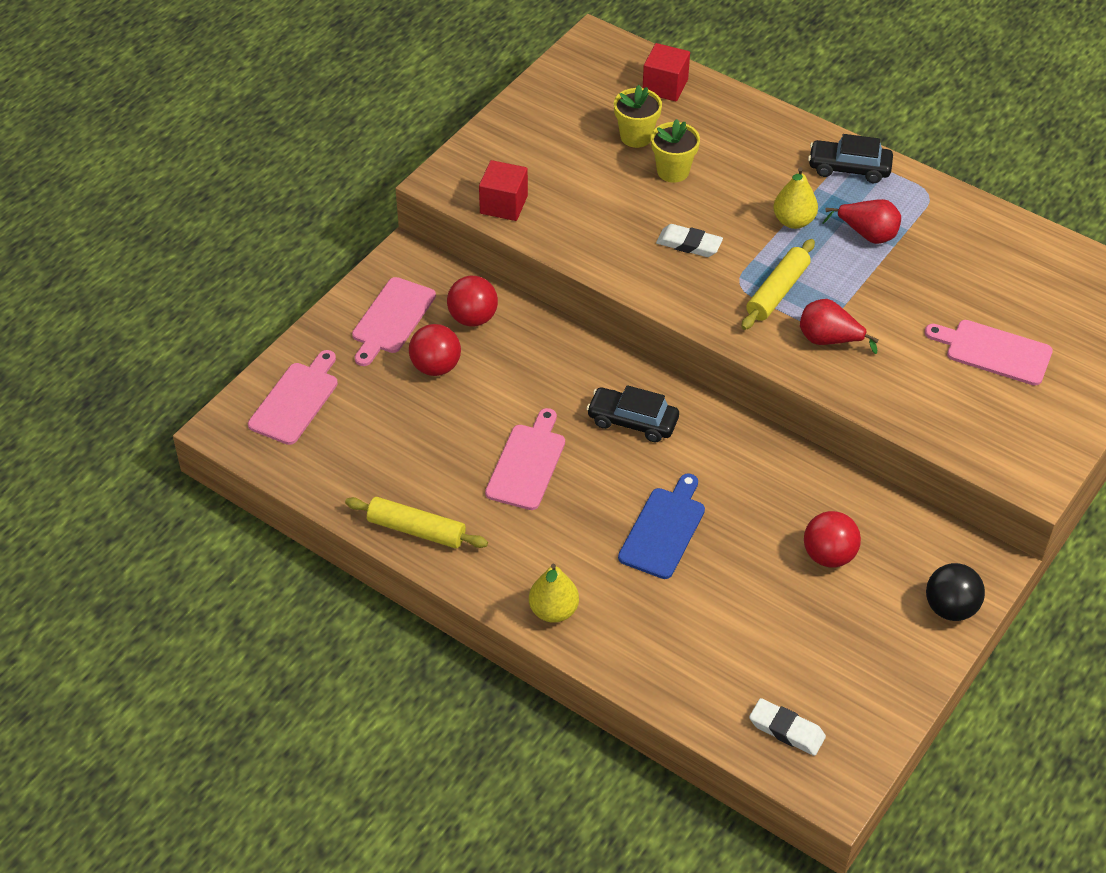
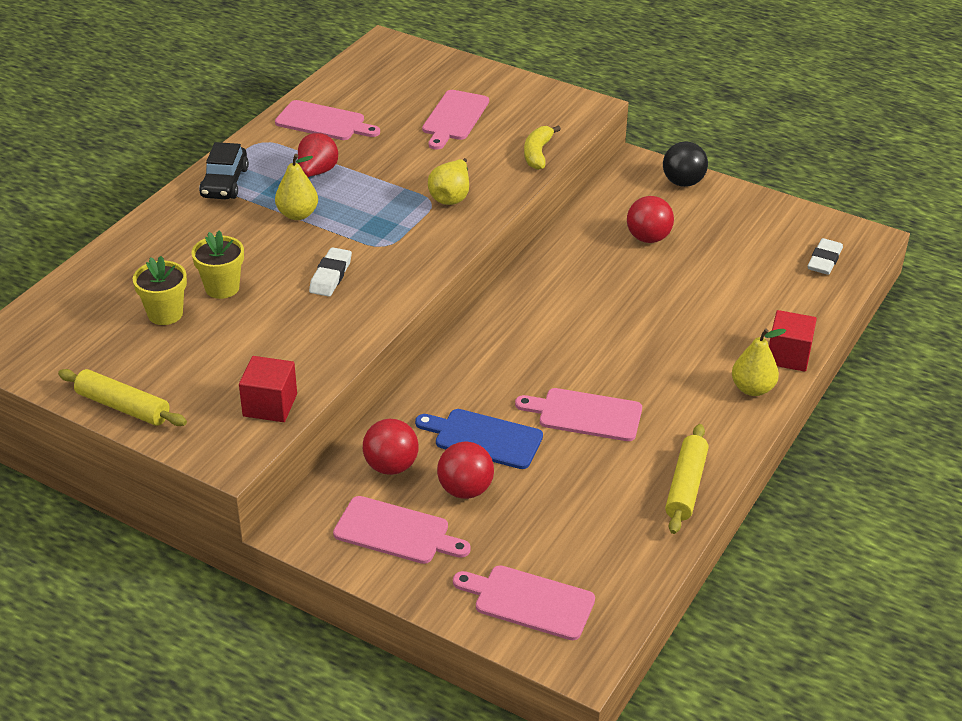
camera: 95 degrees left, 10 degrees down
(632, 421) = (520, 348): black car -> none
(663, 529) = (644, 326): blue cutting board -> blue cutting board (484, 438)
(665, 86) = (84, 296): red cube -> red cube (788, 356)
(777, 292) = (393, 224): yellow rolling pin -> yellow rolling pin (123, 406)
(829, 340) = (451, 197): red pear -> yellow pear
(921, 421) = (537, 154): none -> yellow banana
(973, 241) = (324, 122): none -> pink cutting board

